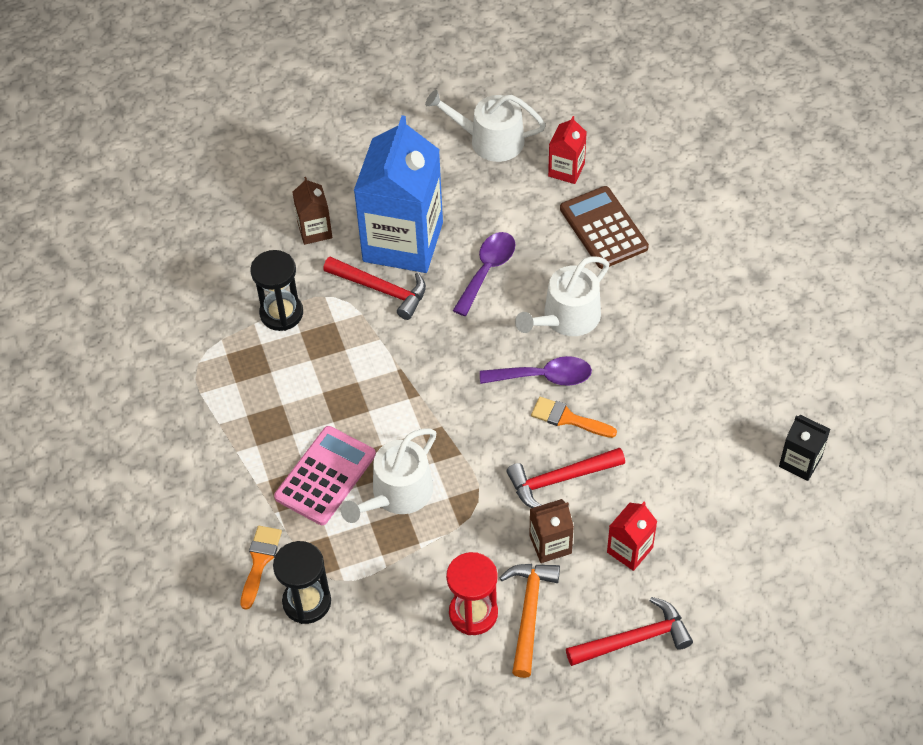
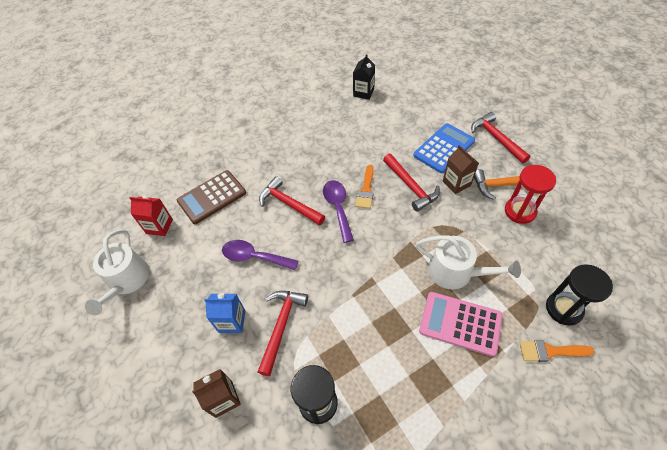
camera: 100 degrees left, 0 degrees up
(403, 242) = (232, 321): blue carton -> blue carton, size x0.44
(566, 318) = (289, 204): white watering can -> red hammer
(629, 550) = (444, 148): red carton -> blue calculator

